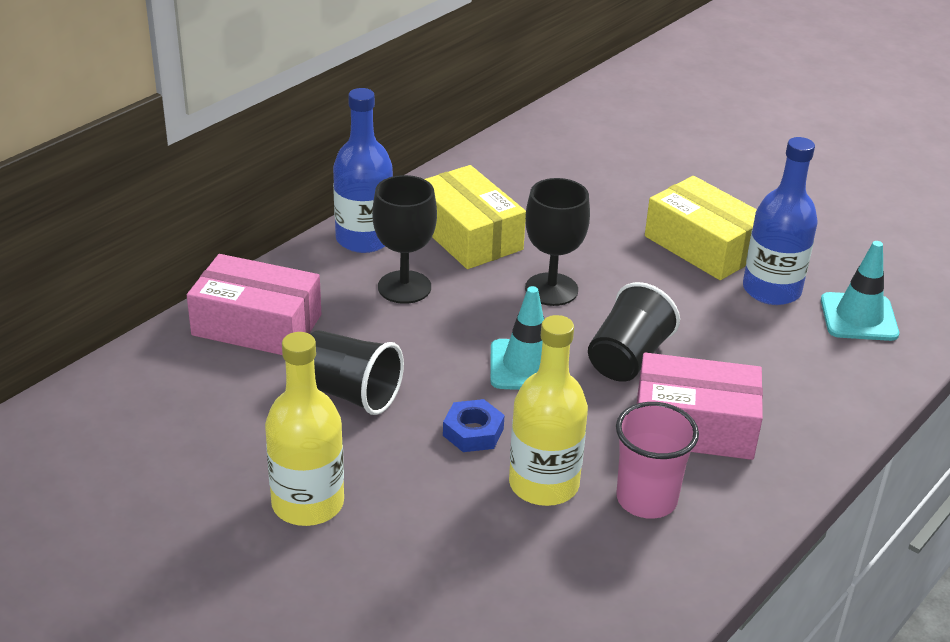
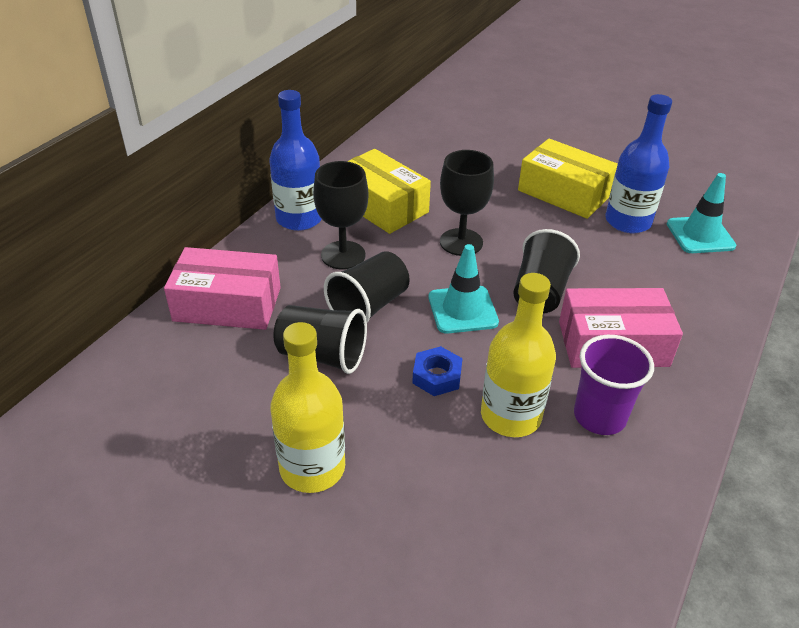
camera: 10 degrees left, 5 degrees up
(418, 348) = (369, 306): none -> black cup
(646, 499) = (599, 416): pink cup -> purple cup

